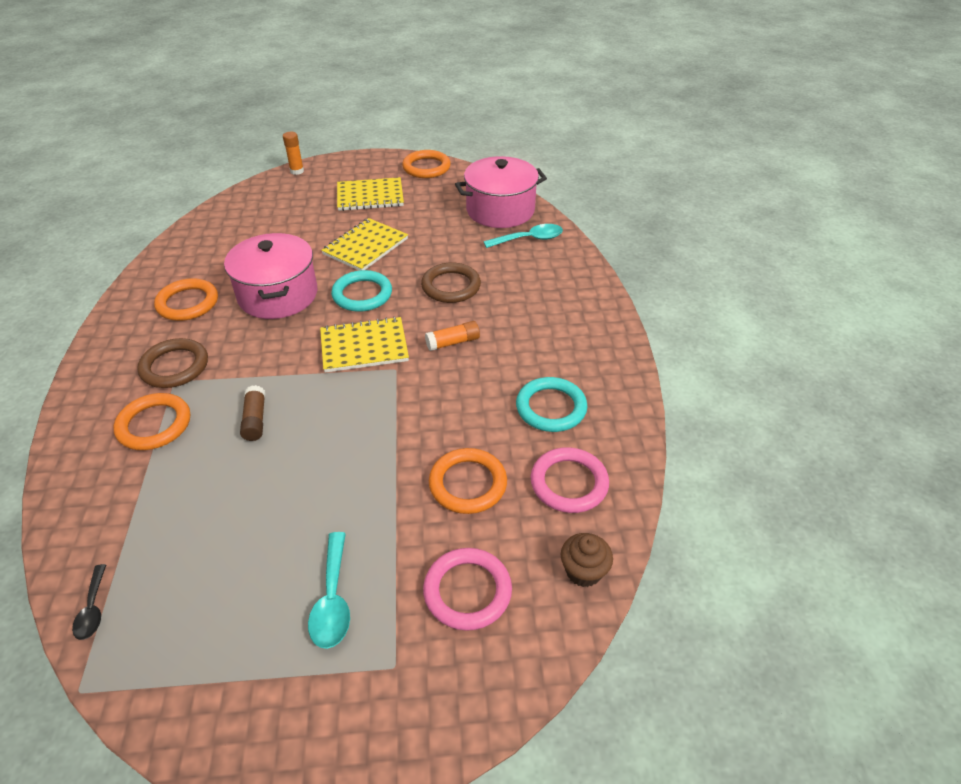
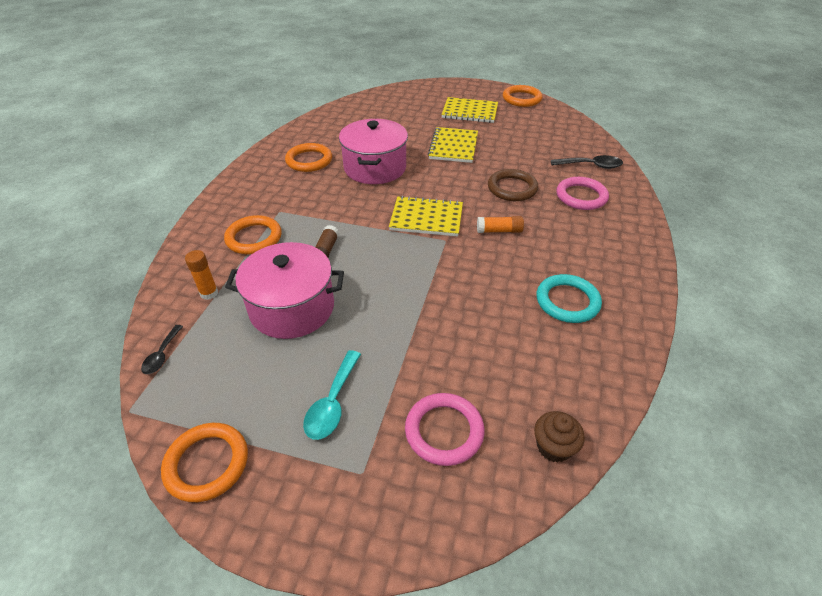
camera: 20 degrees right, 0 degrees up
(174, 366) = (283, 201): brown ring -> none
(297, 171) = (420, 86): orange glue stick -> orange glue stick (209, 293)
(362, 294) = (438, 180): turquoise ring -> none
(365, 246) = (453, 146): yellow notebook -> yellow notebook turned 45 degrees counterclockwise
(468, 484) = (474, 344): orange ring -> orange ring (207, 464)
(500, 210) = (573, 140): pink pot -> pink pot (292, 308)
(529, 239) = (591, 166): turquoise spoon -> black spoon
(569, 483) = (564, 368): pink ring -> pink ring (581, 196)

